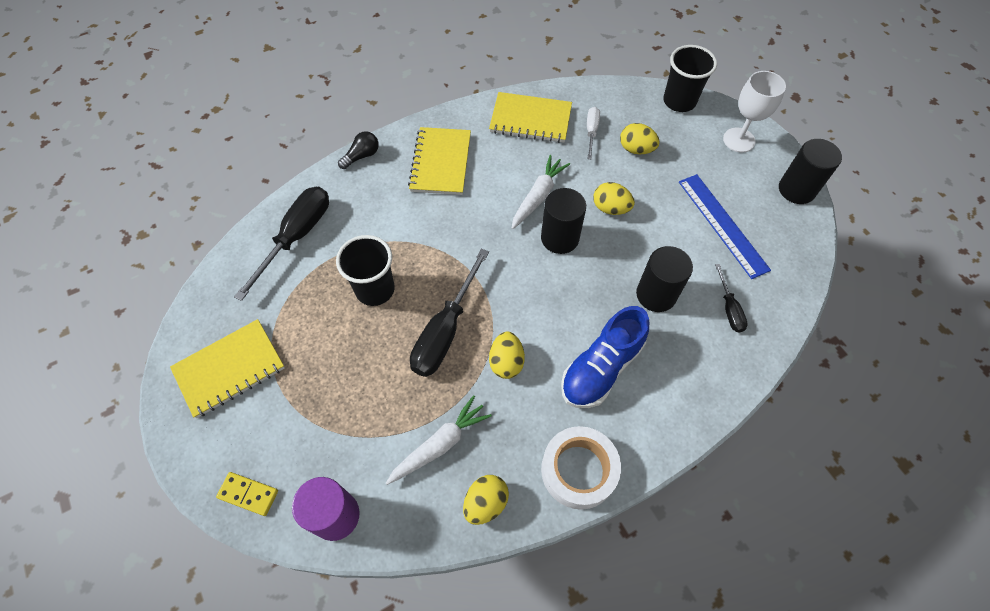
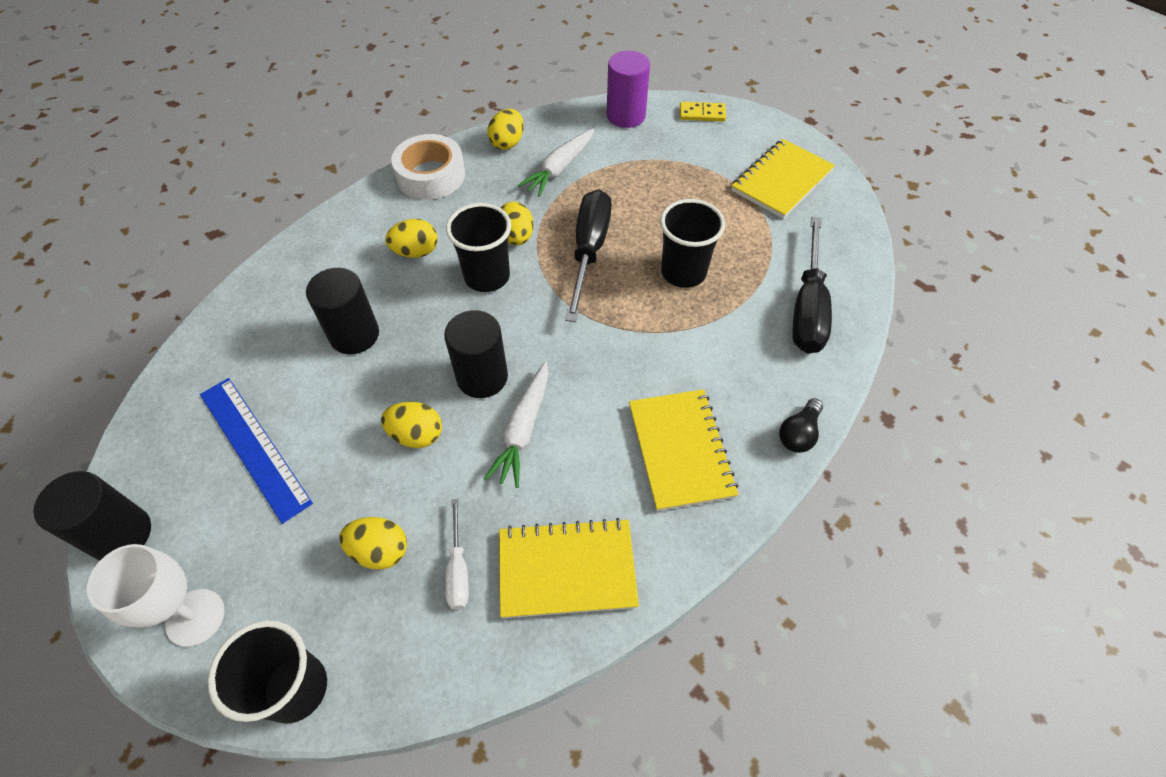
camera: 165 degrees right, 5 degrees down
(541, 325) = (487, 276): none -> black cup
(601, 368) = (416, 252): blue shoe -> yellow egg
(729, 308) = (265, 338): black screwdriver -> none

